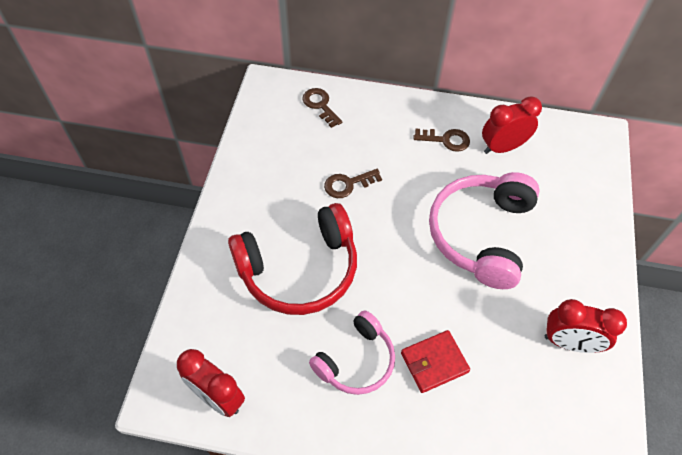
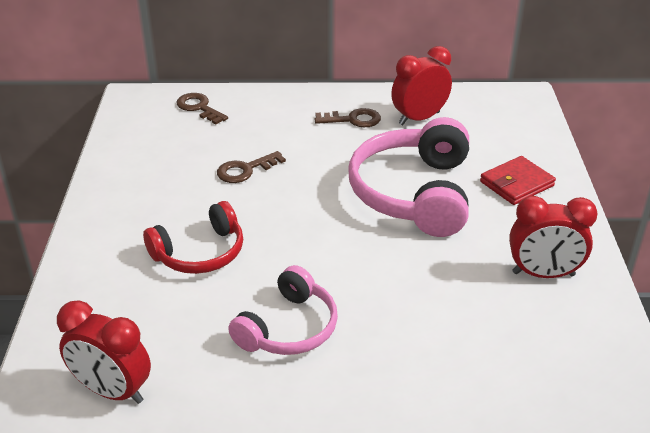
camera: 10 degrees left, 20 degrees down
(299, 270) = (200, 253): red headphones -> red headphones, size x0.61
(434, 362) = (387, 315): red wallet -> red wallet (516, 184)

